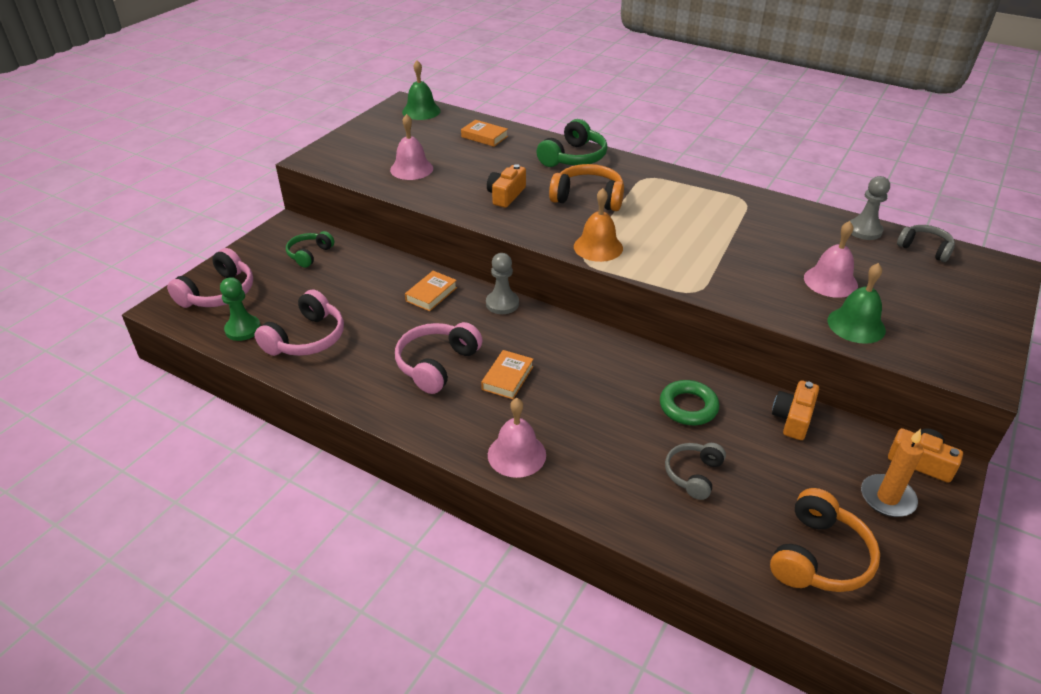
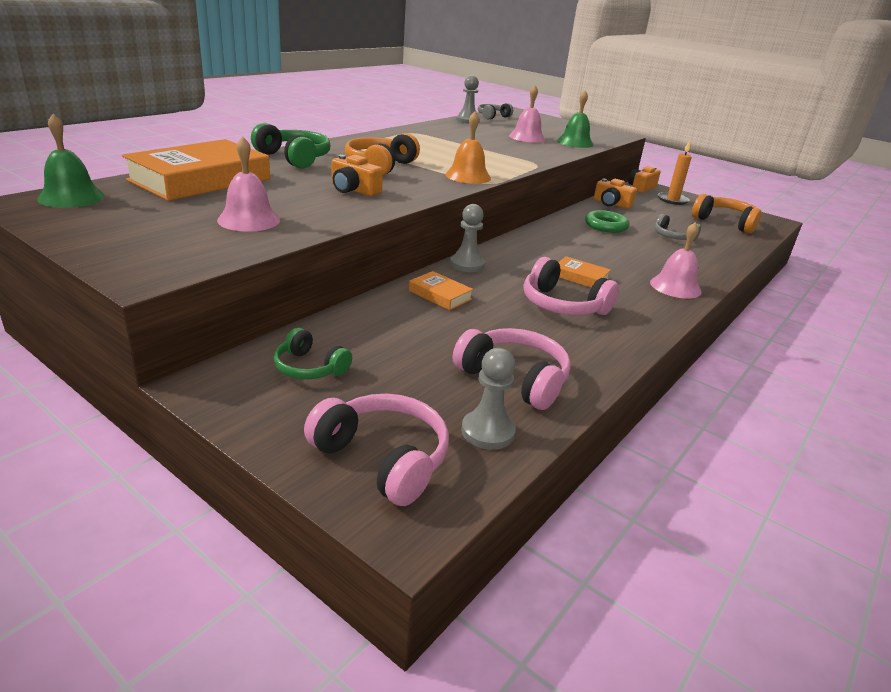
camera: 85 degrees left, 10 degrees down
(243, 329) = (487, 432): green pawn -> grey pawn
(484, 137) = (200, 180): orange book -> orange book, size x2.22

